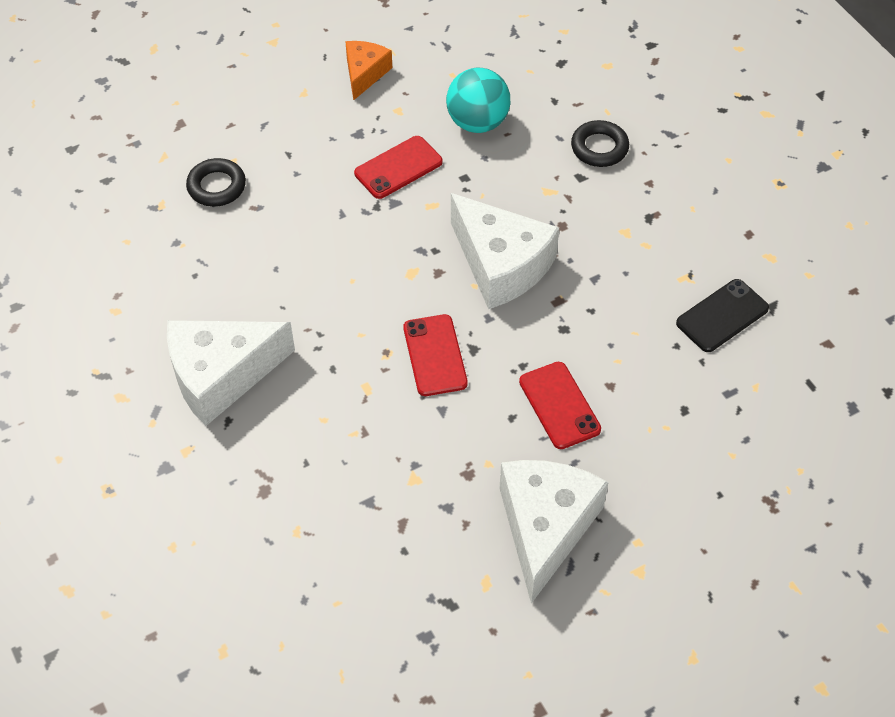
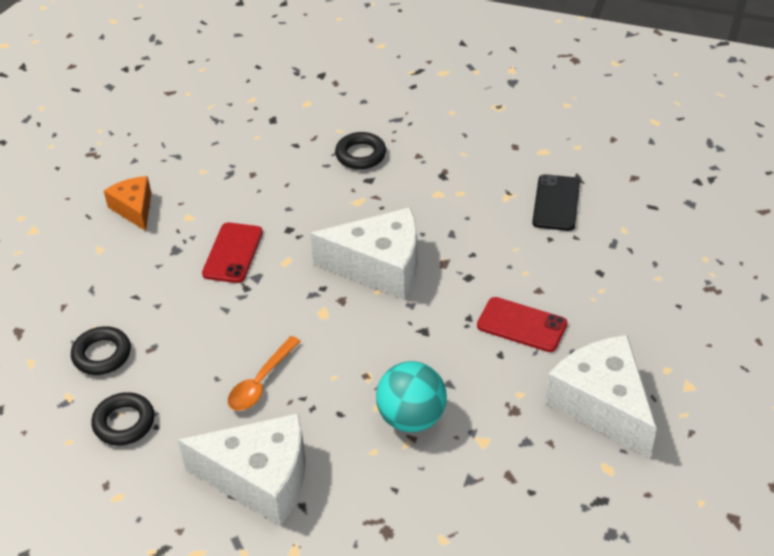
camera: 40 degrees left, 10 degrees down
(176, 255) = (124, 423): none -> black ring
(221, 375) = (260, 479): white cheese -> white cheese turned 105 degrees counterclockwise
(303, 296) = (261, 382): none -> orange spoon
(435, 355) = (403, 353): red phone -> none
(477, 122) = (257, 190): turquoise ball -> turquoise ball (411, 418)

